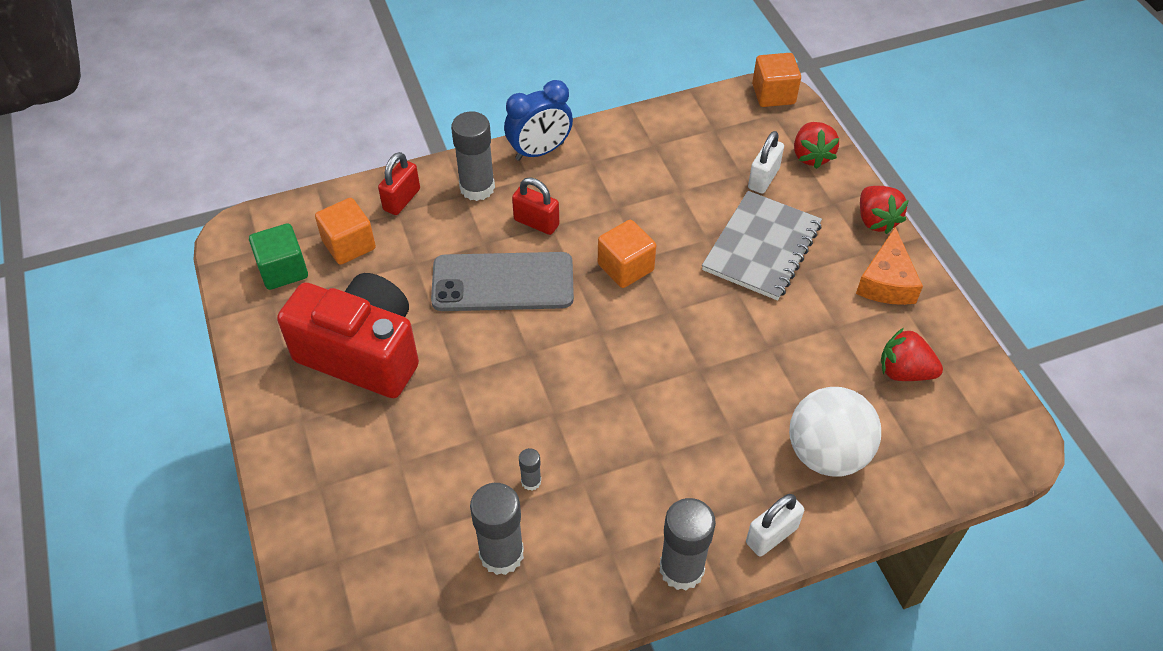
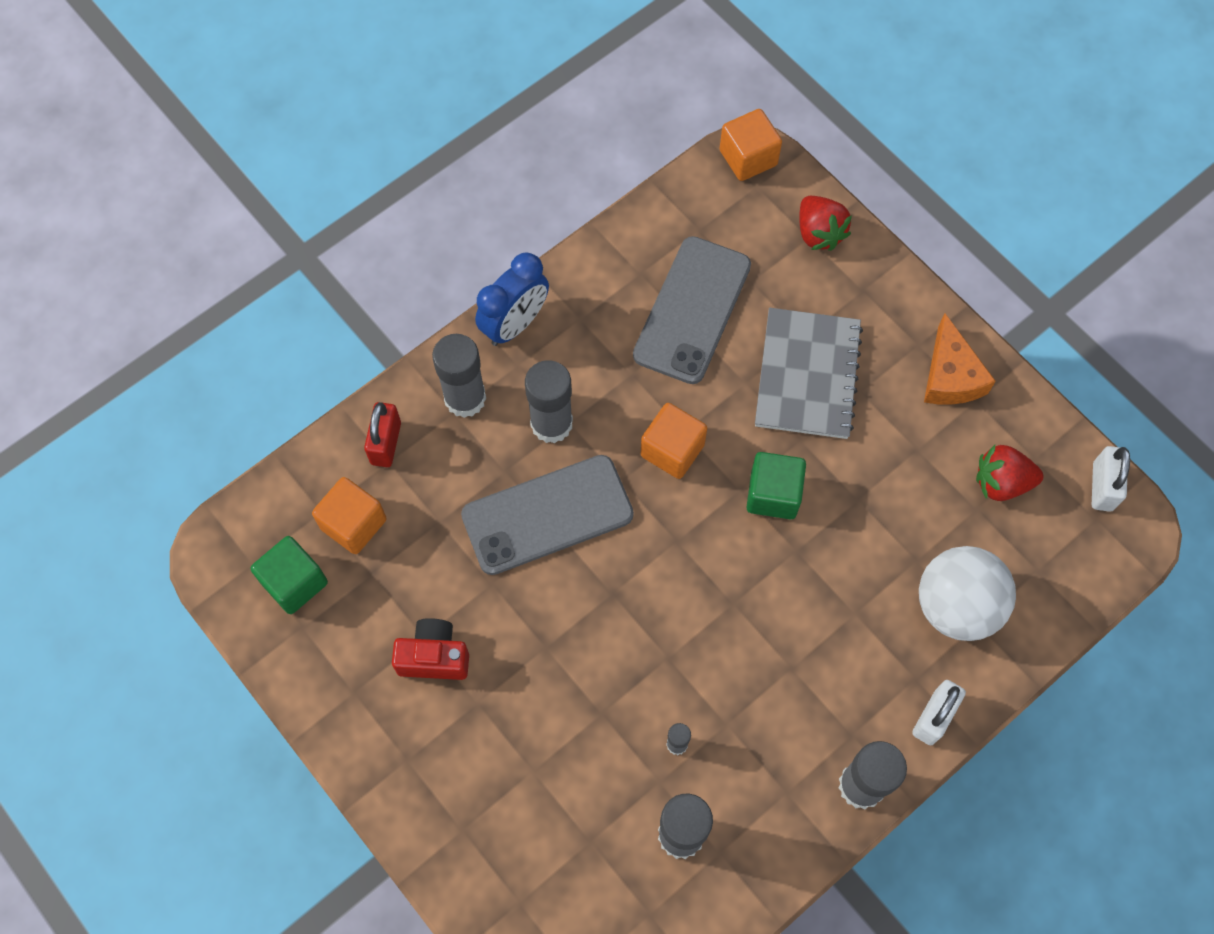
camera: 20 degrees left, 15 degrees up
(362, 353) = (434, 657): red camera -> red camera, size x0.51
(536, 223) = (551, 424): red padlock -> grey glue stick
(684, 179) = (692, 310): none -> grey phone
(697, 322) = (773, 494): none -> green cube
(763, 178) = (777, 281): white padlock -> white padlock (1102, 486)
(876, 220) = (915, 299): red strawberry -> none

